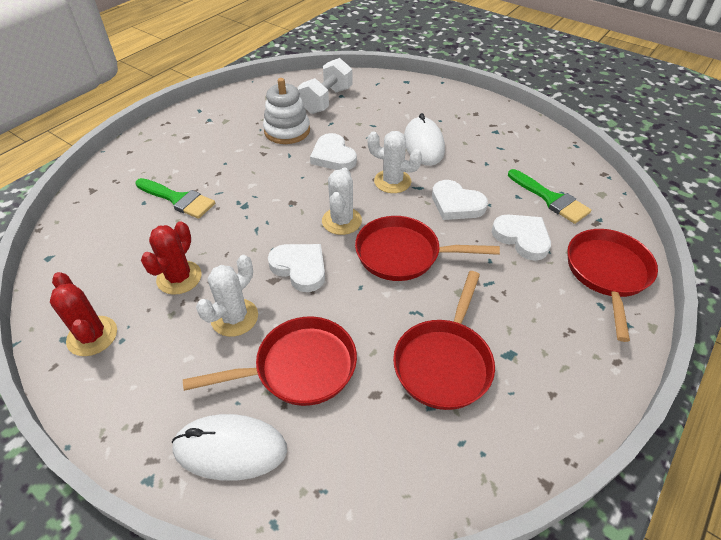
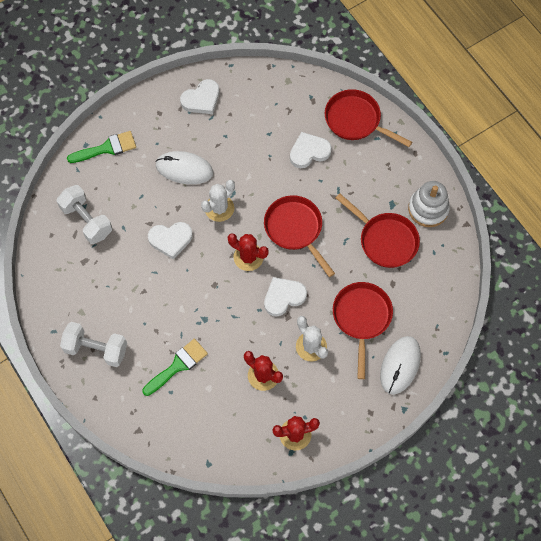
camera: 70 degrees left, 20 degrees up
(186, 139) = (96, 349): none -> white dumbbell
(287, 131) = (120, 265): white stacking toy -> white stacking toy (428, 209)
(341, 221) = (248, 257): white cactus -> red cactus
(403, 254) = (295, 229): red pan -> red pan turned 120 degrees clockwise
(456, 204) = (261, 176): white heart -> white heart (201, 99)
(551, 199) = (280, 114): green brush -> green brush (107, 148)

